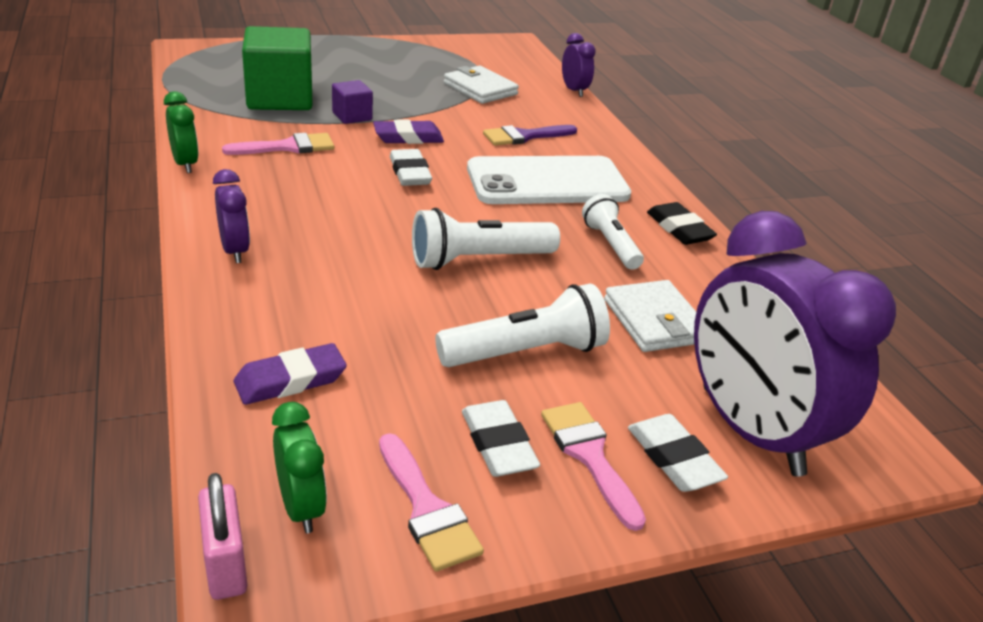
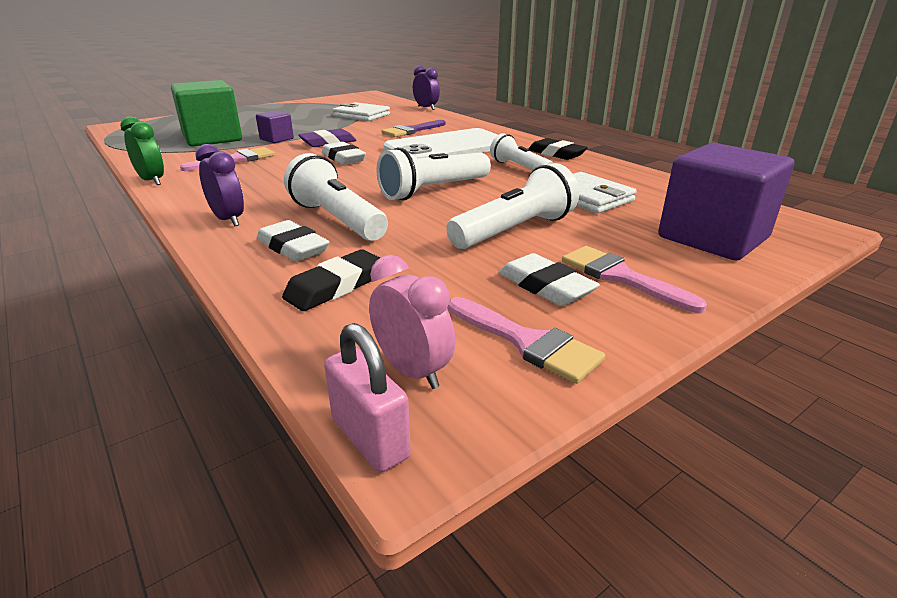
camera: 15 degrees left, 5 degrees down
(290, 380) = (335, 286): purple eraser -> black eraser
(301, 507) = (412, 371): green clock -> pink clock
(344, 281) = (337, 220): none -> white flashlight
(673, 458) = (680, 264): white eraser -> white eraser (293, 247)
(750, 430) = (712, 238): purple clock -> purple cube

